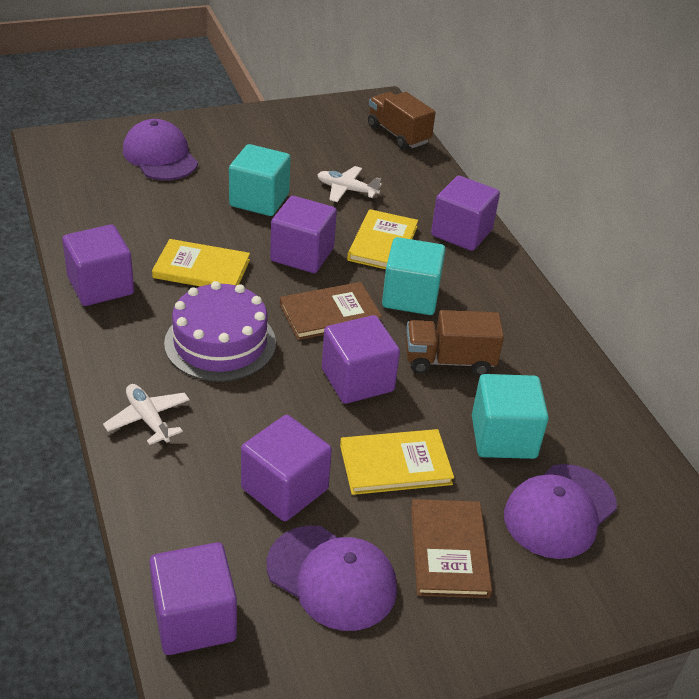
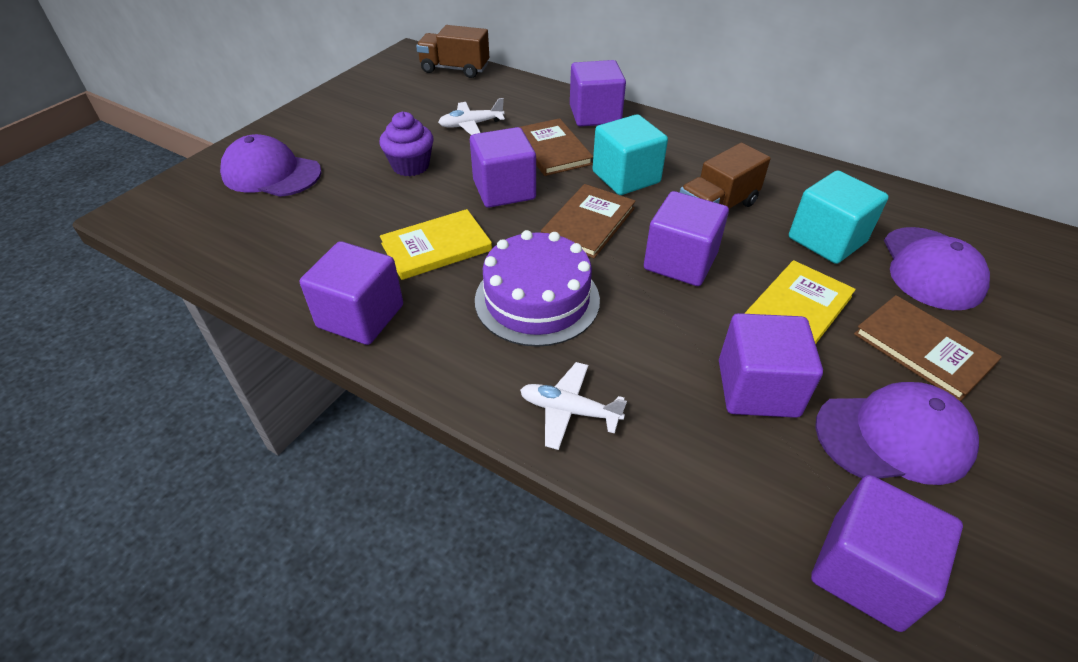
camera: 35 degrees left, 5 degrees up
(259, 200) = (410, 166): turquoise cube -> purple cupcake
(382, 243) = (552, 150): yellow book -> brown book

